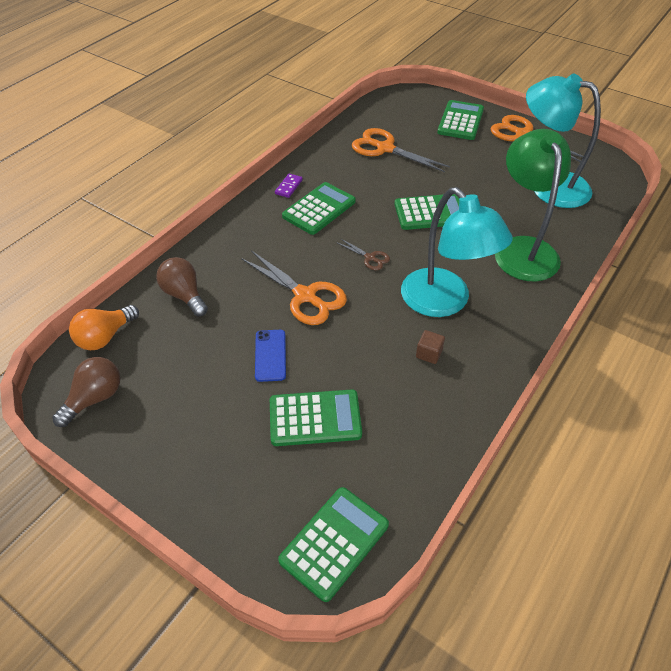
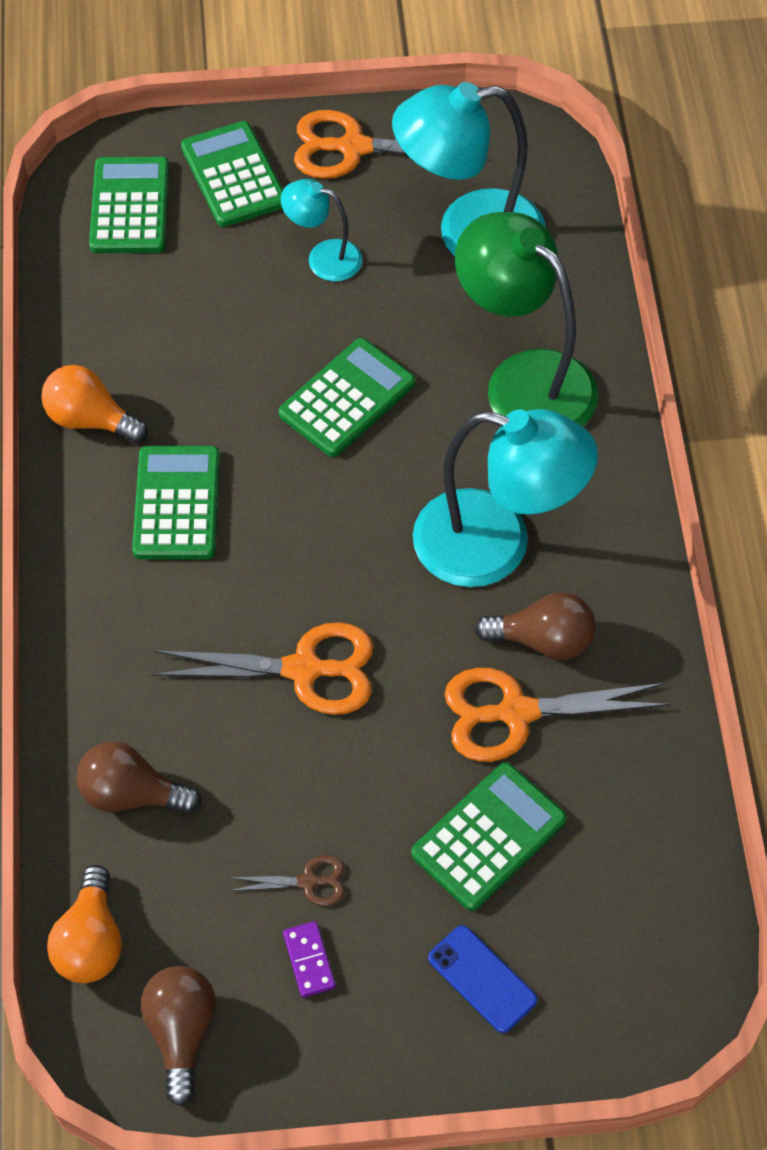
camera: 40 degrees left, 10 degrees up
(270, 355) = (347, 794): blue phone -> blue phone (482, 979)
(289, 187) = (88, 492): purple domino -> purple domino (309, 960)
(317, 165) = (90, 419): none -> orange light bulb
(334, 543) = (651, 967): green calculator -> green calculator (130, 206)
(370, 258) = (333, 541): brown scissors -> brown scissors (308, 882)
(385, 148) = (166, 312): orange scissors -> orange scissors (516, 713)
(429, 354) = (543, 640): brown cube -> brown light bulb
(471, 162) = (323, 257): none -> turquoise lamp

